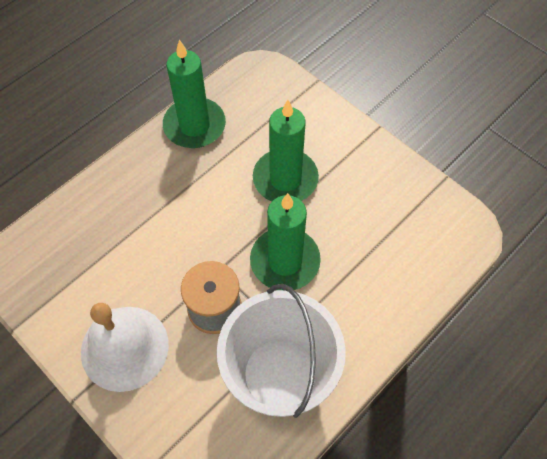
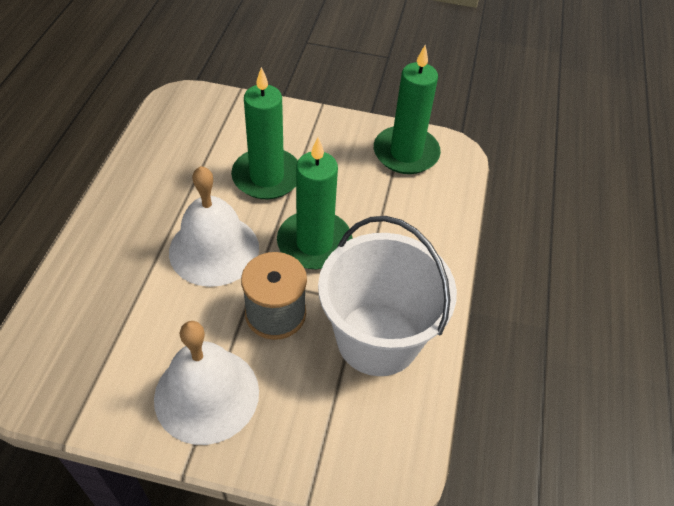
camera: 35 degrees left, 10 degrees down
(194, 125) = (145, 168): green candle -> green candle (406, 153)
(203, 226) = (214, 249): none -> white bell

